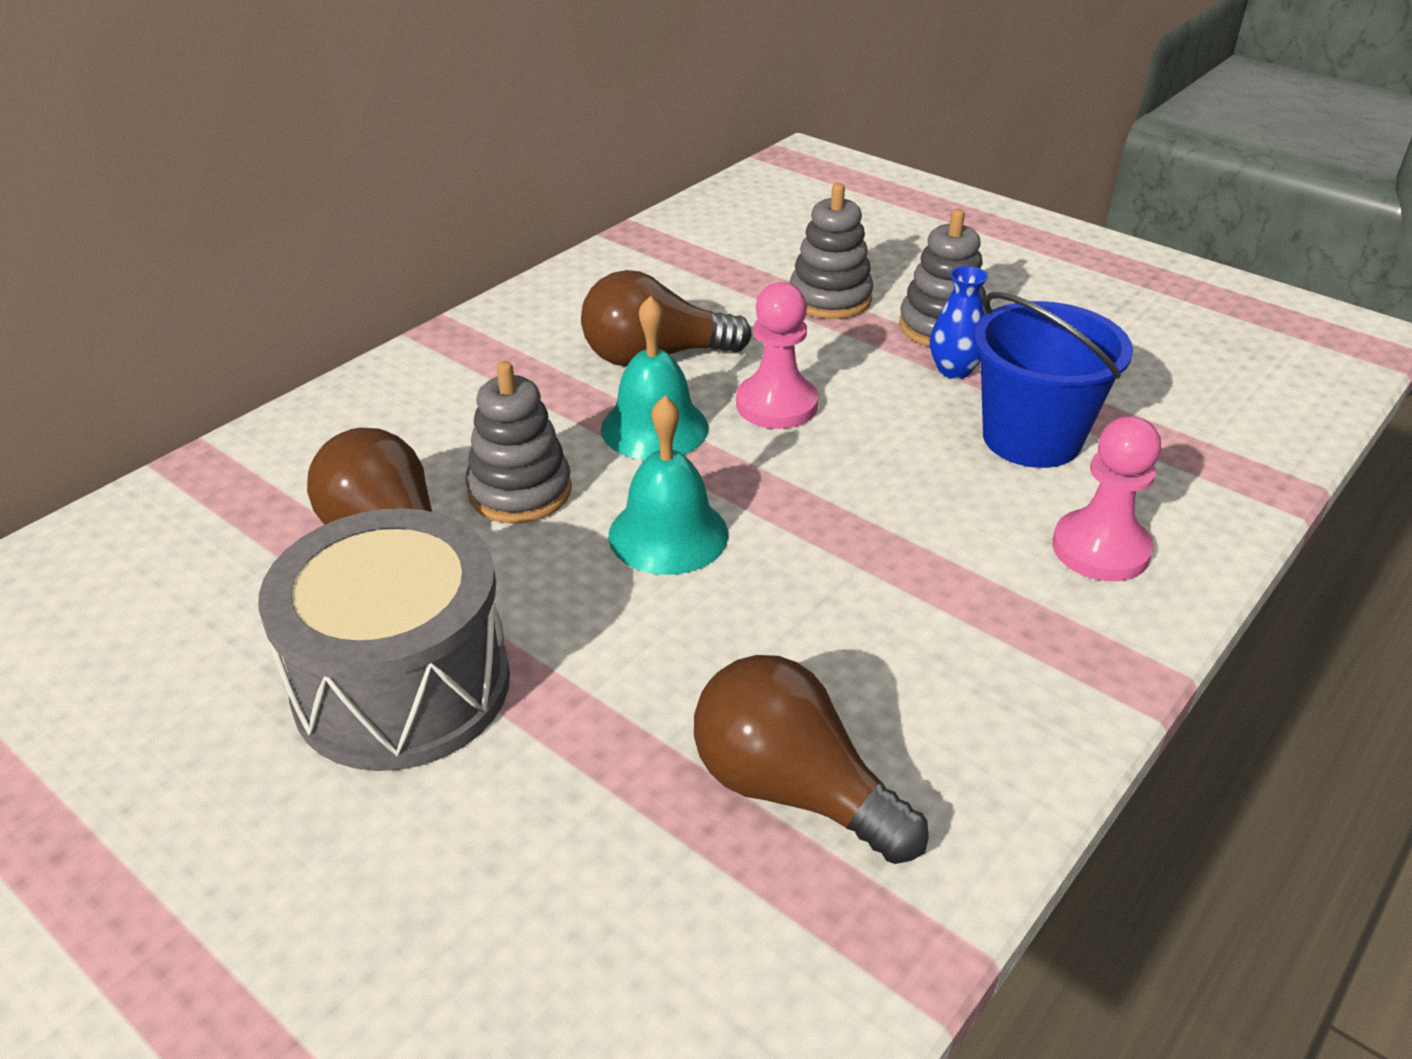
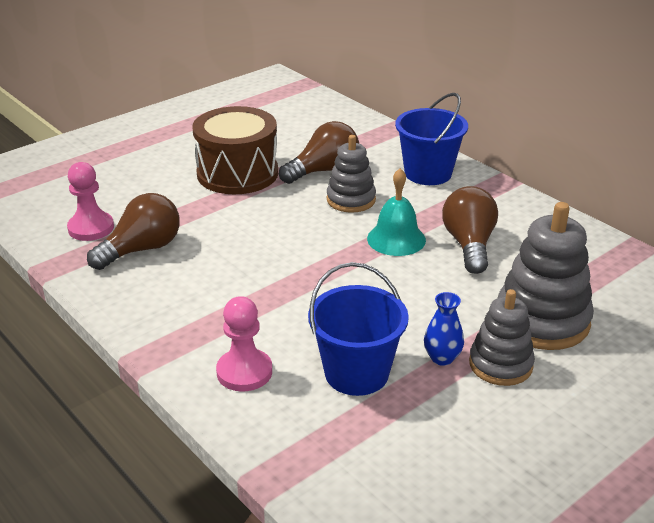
camera: 100 degrees right, 5 degrees down
(402, 686) = (237, 173): grey drum -> brown drum
(408, 407) = (428, 173): none -> blue bucket
(668, 534) = (306, 235): turquoise bell -> none
(776, 405) = (411, 280): pink pawn -> pink pawn (91, 228)
(830, 299) = (542, 320): grey stacking toy -> grey stacking toy, size x1.57

